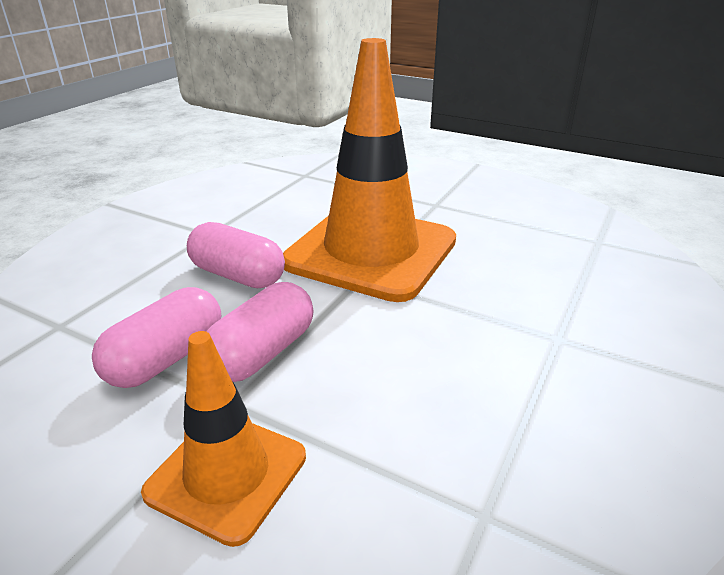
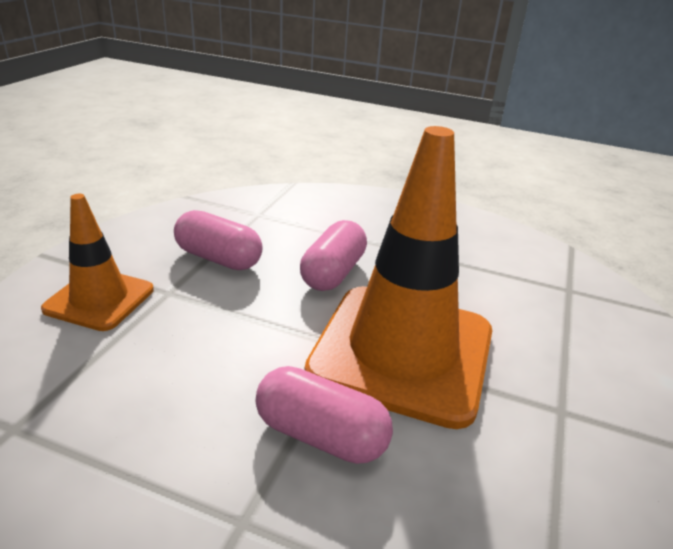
camera: 80 degrees right, 0 degrees up
(262, 353) = (223, 298): pink capsule -> pink capsule (321, 435)

